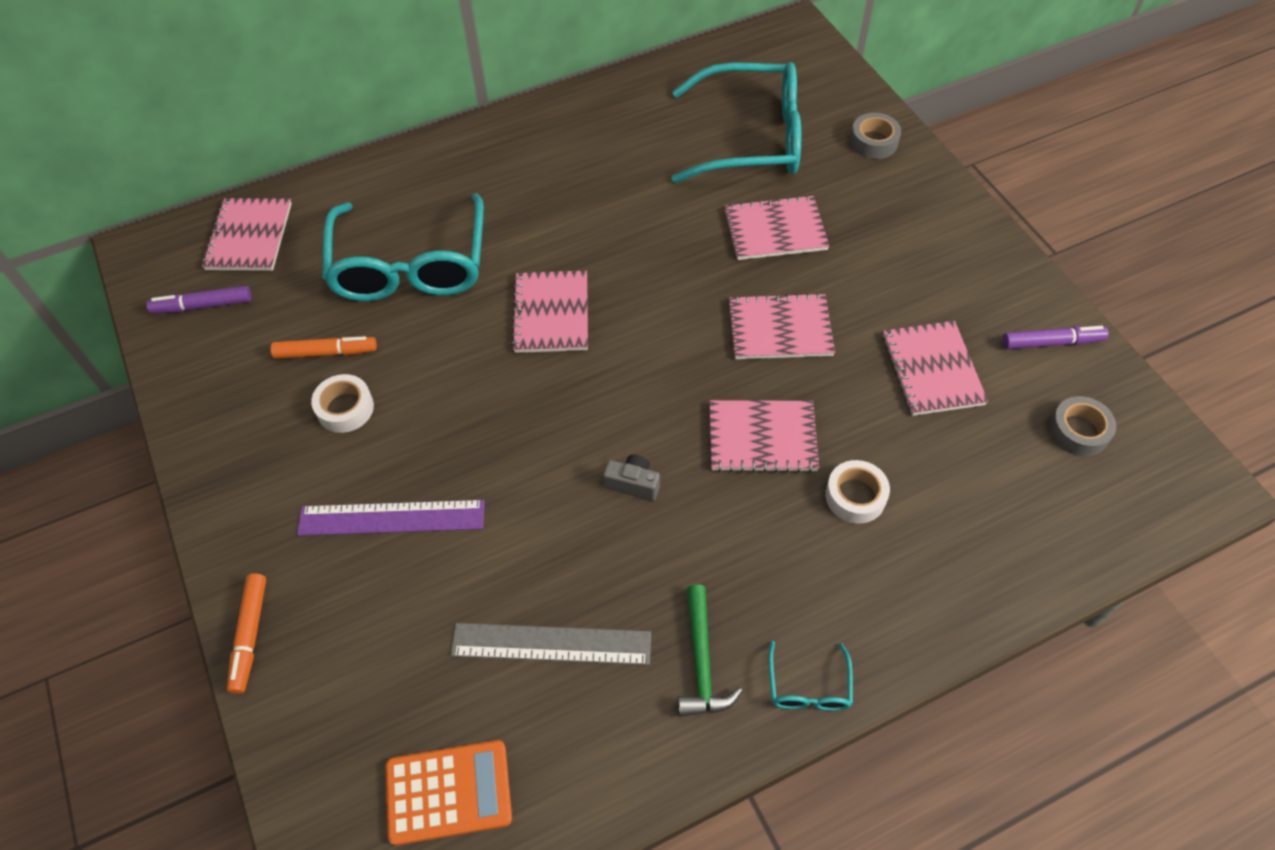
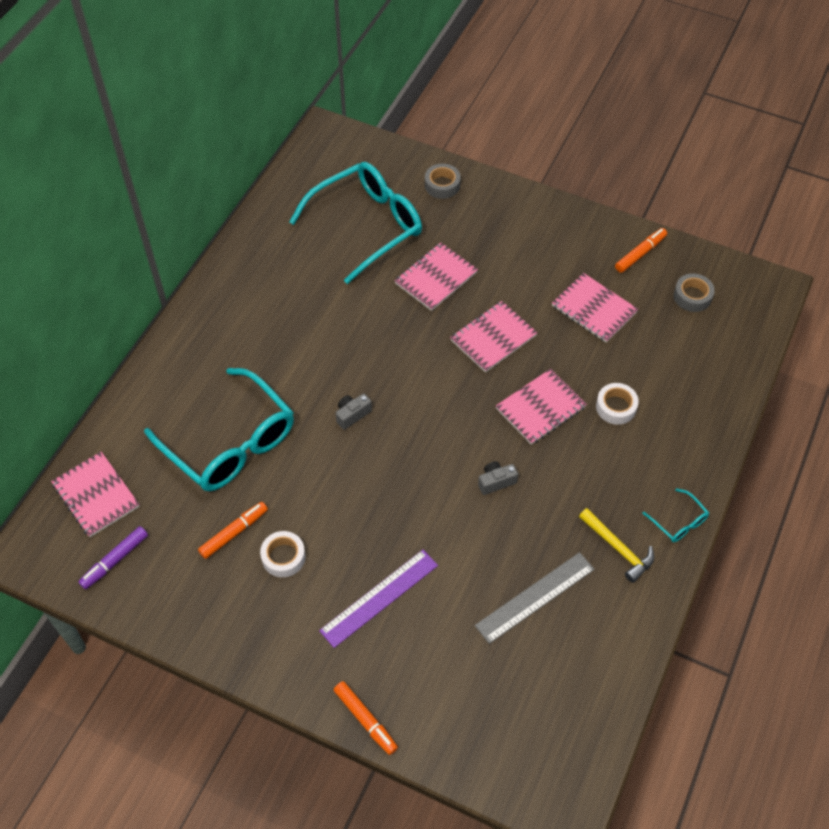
camera: 40 degrees left, 0 degrees up
(448, 792) = (556, 709): orange calculator -> none
(551, 313) = (352, 415): pink notebook -> grey camera
(702, 662) = (618, 548): green hammer -> yellow hammer
(1051, 342) = (640, 254): purple marker -> orange marker

